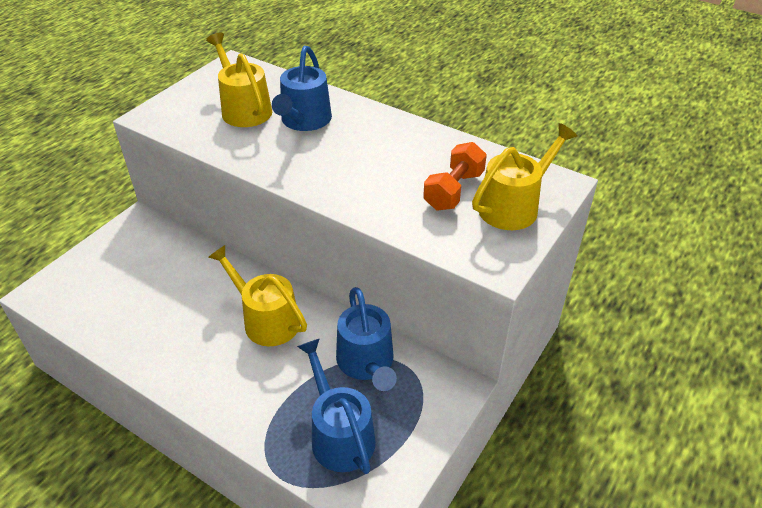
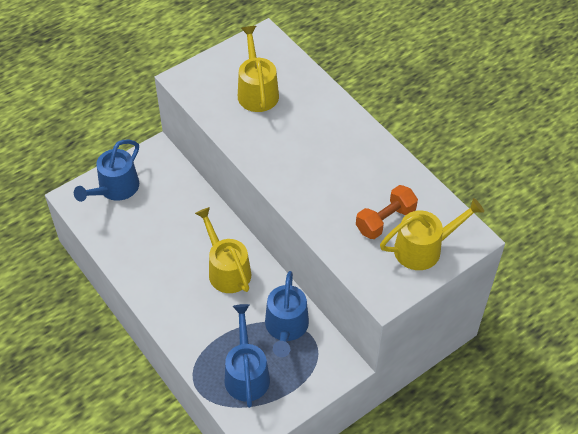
camera: 20 degrees right, 10 degrees up
(304, 121) = (299, 117): blue watering can -> blue watering can (115, 188)

